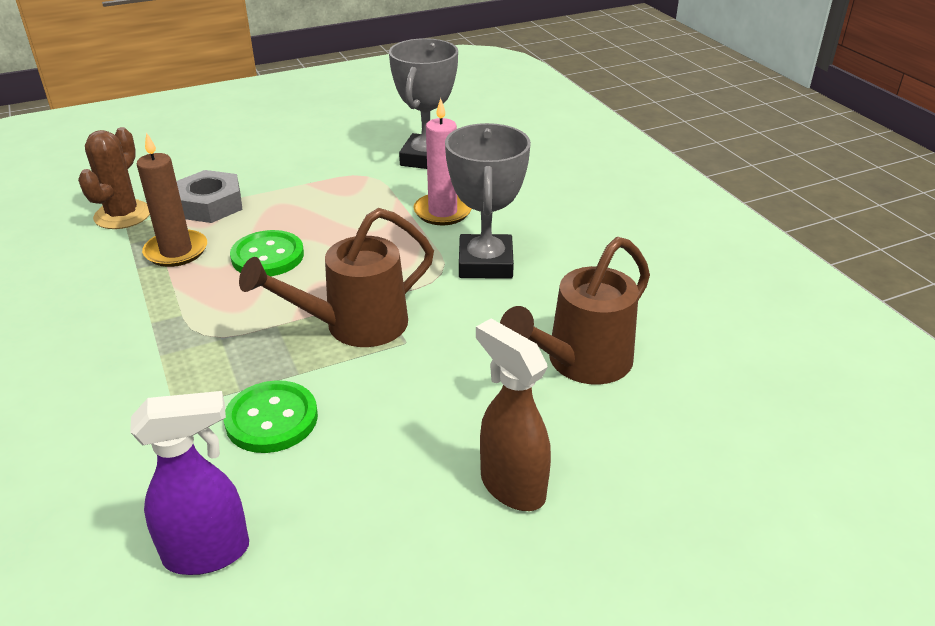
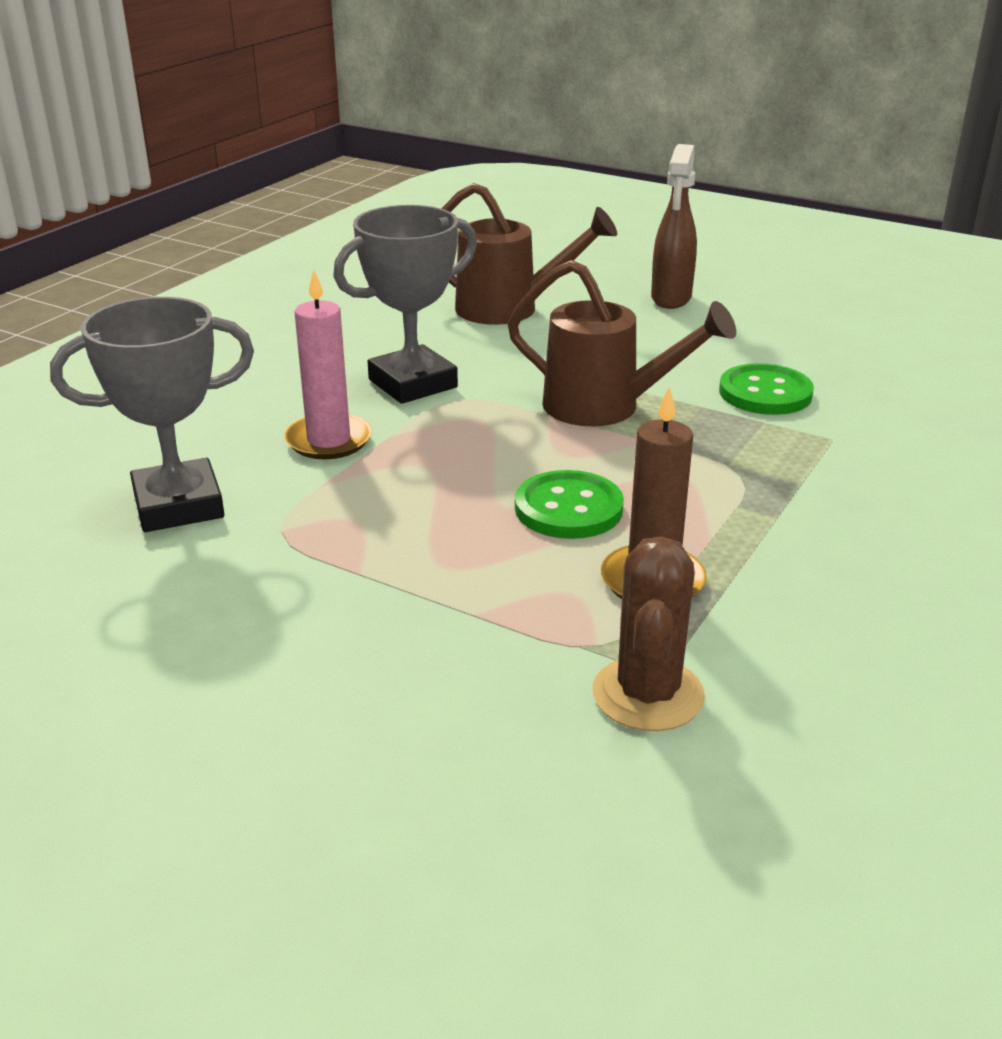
camera: 125 degrees left, 5 degrees down
(122, 215) = (648, 694): brown cactus -> brown cactus turned 60 degrees counterclockwise
(208, 553) = (891, 362): purple spray bottle -> none
(210, 205) = (517, 625): grey nut -> none

